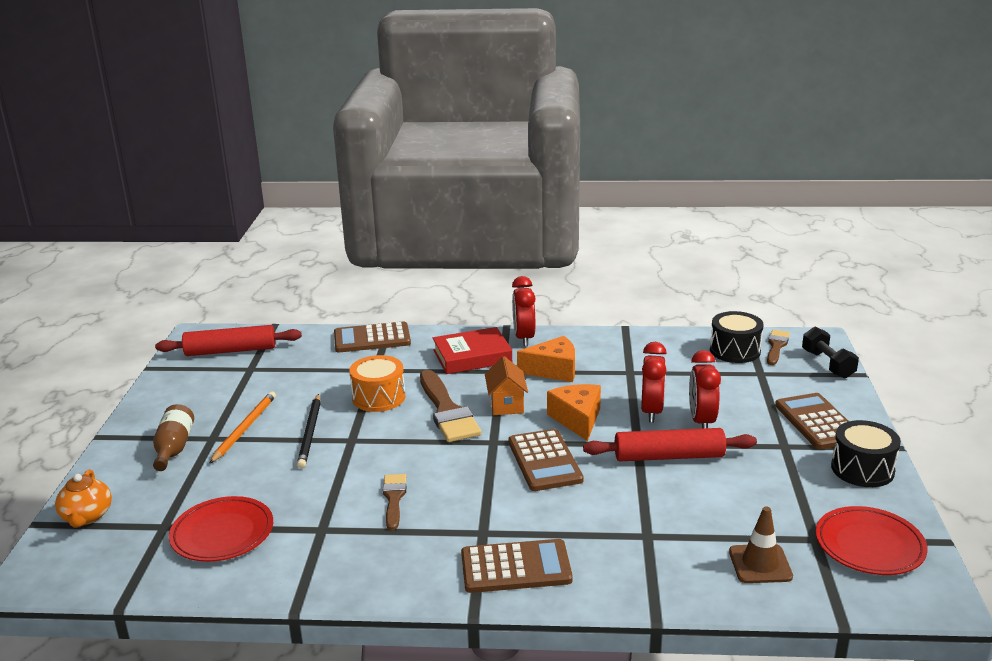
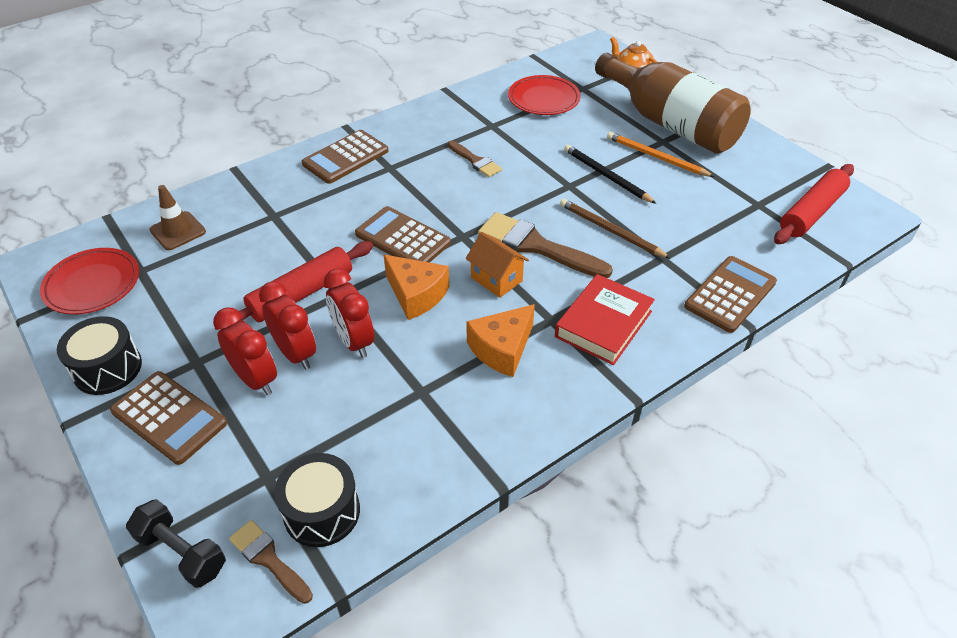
camera: 140 degrees right, 20 degrees up
(174, 448) = (671, 124): brown bottle -> brown bottle, size x2.22
(245, 428) = (656, 157): orange pencil -> orange pencil turned 150 degrees clockwise
(378, 397) = (610, 231): orange drum -> brown pencil
(524, 338) = (589, 385): red clock -> red clock (255, 379)
(776, 346) = (269, 559): brown brush -> brown brush turned 150 degrees clockwise

